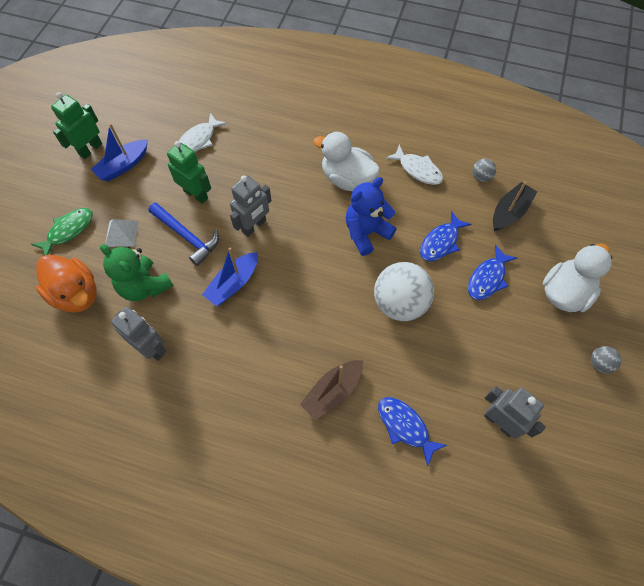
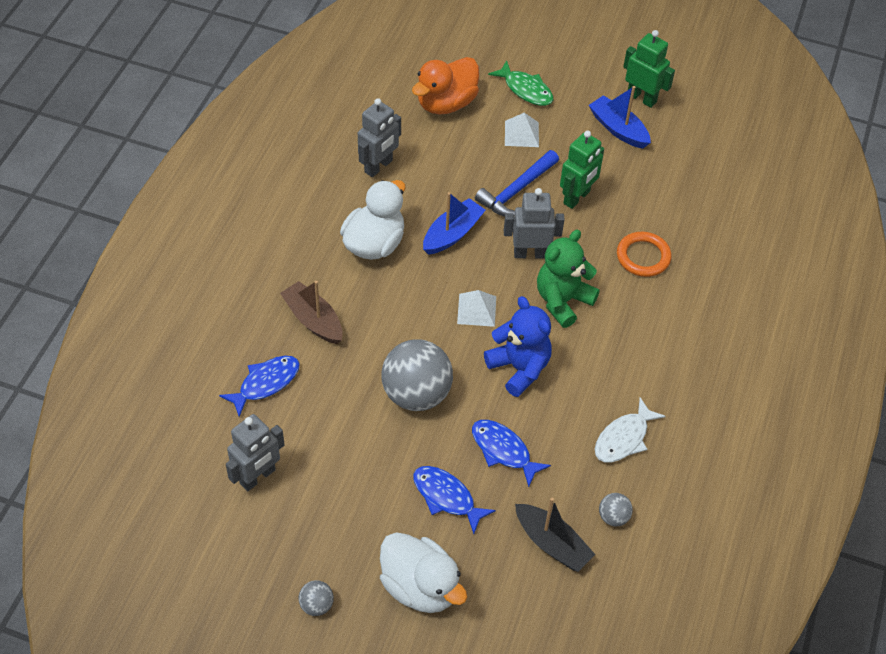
camera: 90 degrees right, 10 degrees down
(145, 286) = (452, 157): green teddy bear -> green teddy bear (562, 301)
(198, 140) = (663, 198): white fish -> none
(233, 283) = (452, 234): blue boat -> blue boat turned 90 degrees clockwise
(254, 226) = (530, 253): grey robot -> grey robot turned 135 degrees clockwise
(256, 154) = (643, 257): none -> orange ring
(313, 263) = (476, 310): none -> white pyramid
(347, 179) = (605, 353): white duck -> white duck (374, 244)
(399, 303) = (416, 394): white ball -> grey ball

